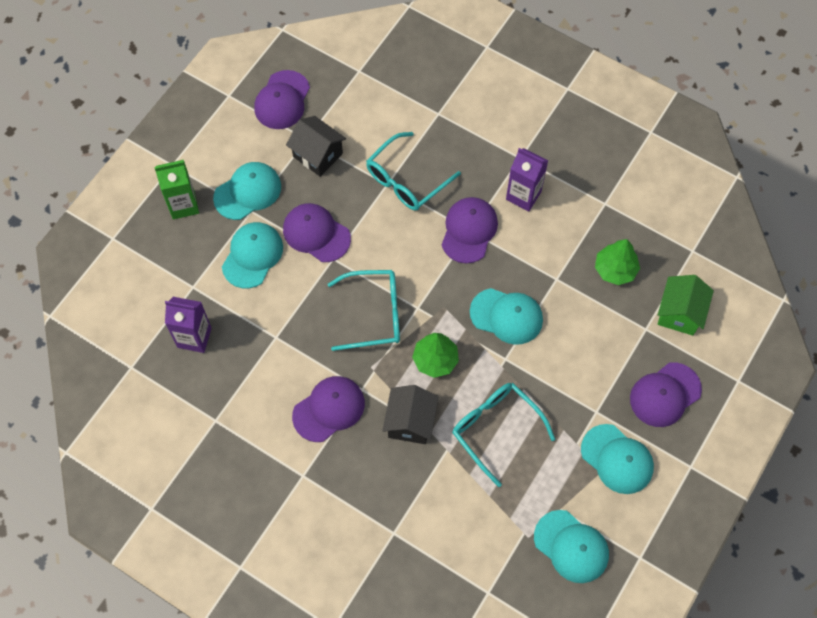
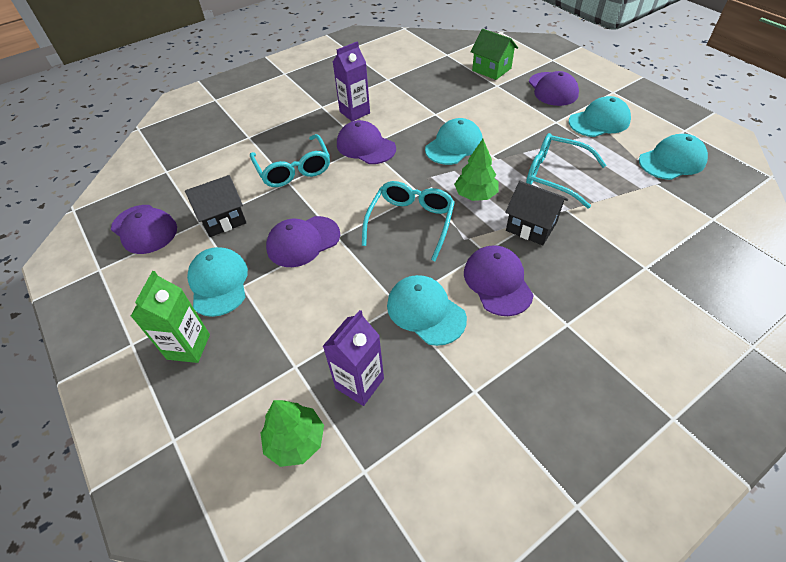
camera: 65 degrees left, 15 degrees down
(252, 255) = (293, 299): turquoise cap -> turquoise cap (425, 311)
(496, 429) = (555, 176): turquoise glasses -> turquoise glasses turned 45 degrees clockwise
(615, 269) = (443, 87): green tree -> green tree (295, 441)

